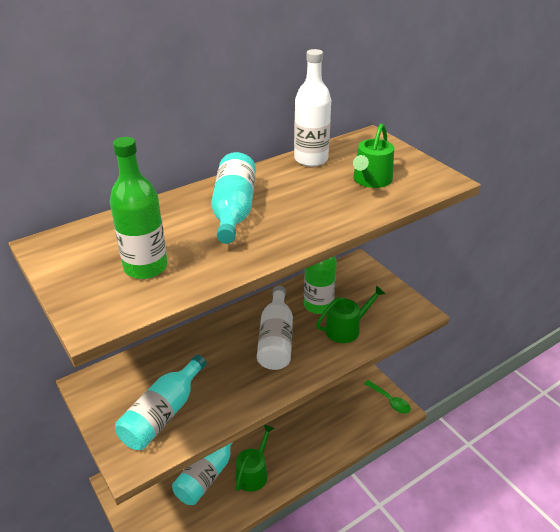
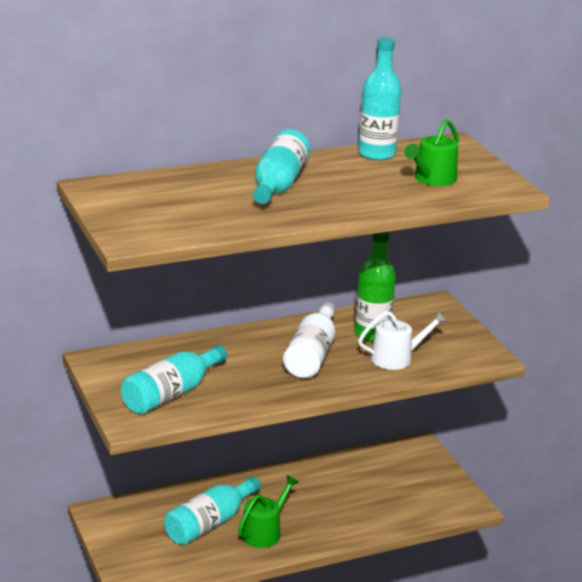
camera: 10 degrees right, 10 degrees down
(145, 267) = (181, 213): green bottle -> none
(311, 159) = (376, 154): white bottle -> turquoise bottle
(346, 329) = (396, 358): green watering can -> white watering can
(390, 401) = (460, 495): green spoon -> none

